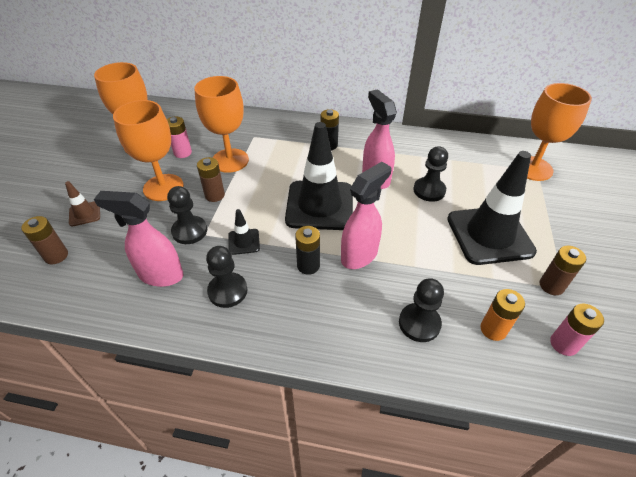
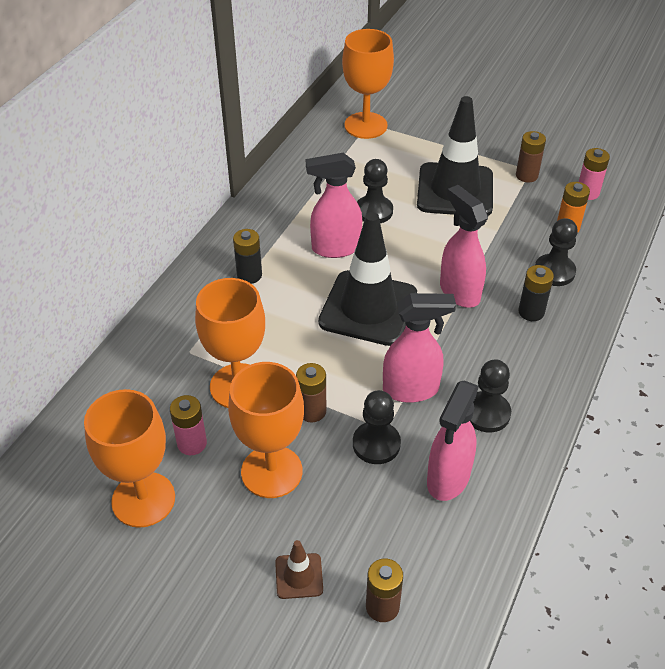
camera: 75 degrees left, 0 degrees up
(244, 242) = (411, 389): black traffic cone -> pink spray bottle
(308, 265) = (464, 337): black battery -> black battery (531, 312)

